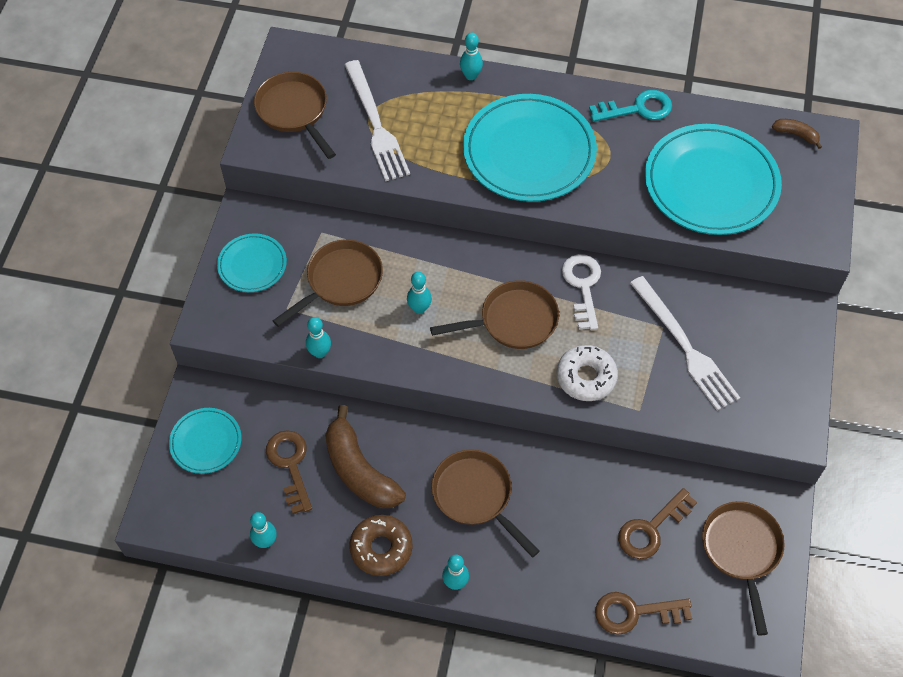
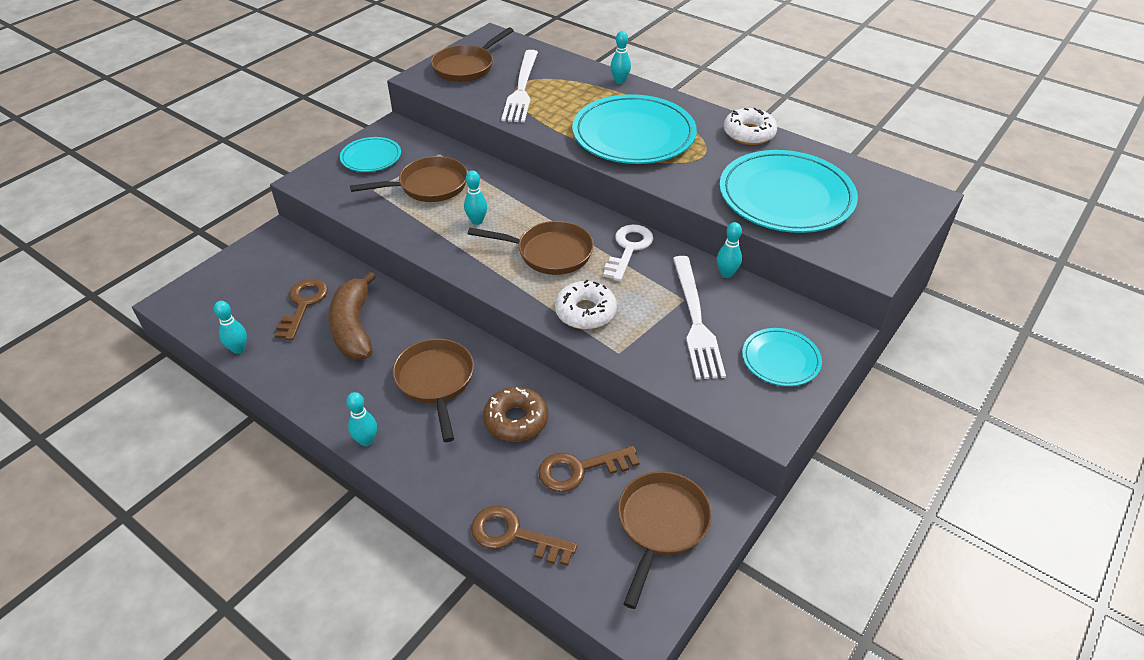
camera: 25 degrees right, 15 degrees down
(206, 442) = (254, 267): turquoise plate -> turquoise plate (780, 359)
(294, 111) = (466, 67): brown pan -> brown pan turned 135 degrees counterclockwise
(320, 353) = (374, 224): turquoise bowling pin -> turquoise bowling pin (726, 274)
(381, 548) = (325, 389): brown donut -> brown donut (516, 420)
(637, 109) = (749, 133): turquoise key -> white donut
(796, 134) = (892, 187): brown banana -> none

